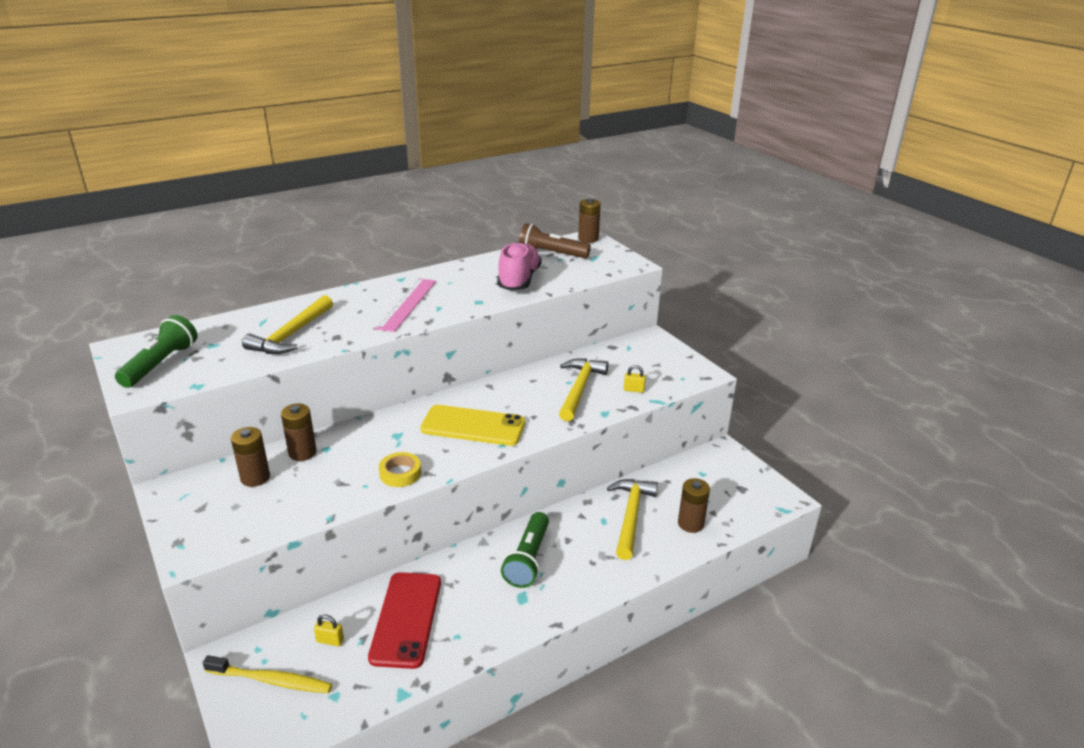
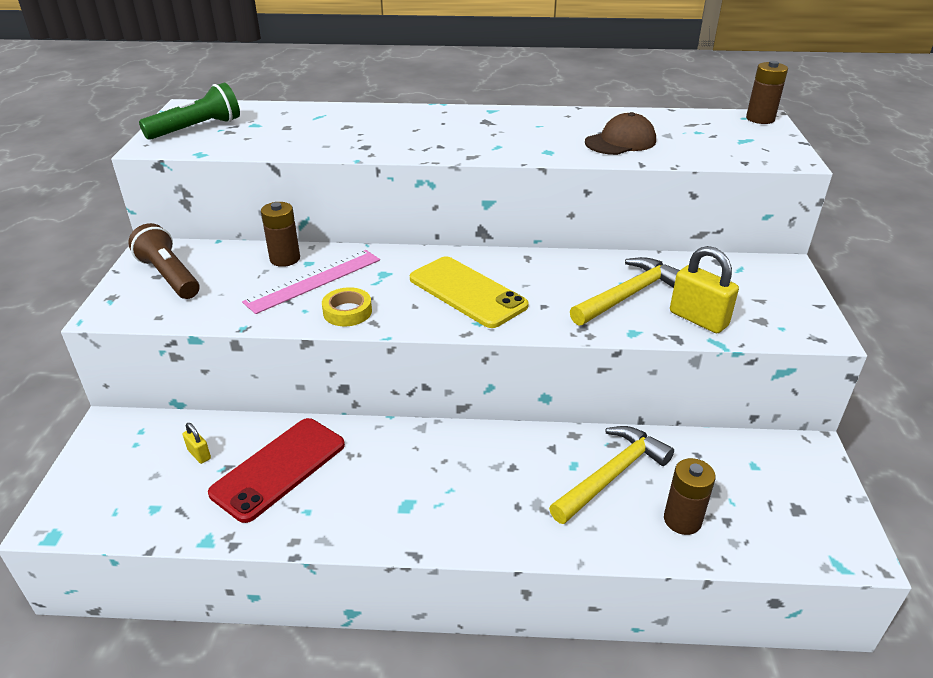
camera: 35 degrees right, 5 degrees up
(255, 478) = (224, 266): brown battery -> none
(271, 680) = (123, 465): yellow toothbrush -> none
(291, 335) = (328, 134): yellow hammer -> none
(407, 304) = (469, 135): pink ruler -> pink ruler (314, 280)
(519, 280) = (620, 142): pink shoe -> brown cap
(528, 559) = (450, 467): green flashlight -> none
(551, 254) = (692, 124): brown flashlight -> brown flashlight (169, 276)
(633, 390) = (698, 319): yellow padlock -> yellow padlock, size x2.01

